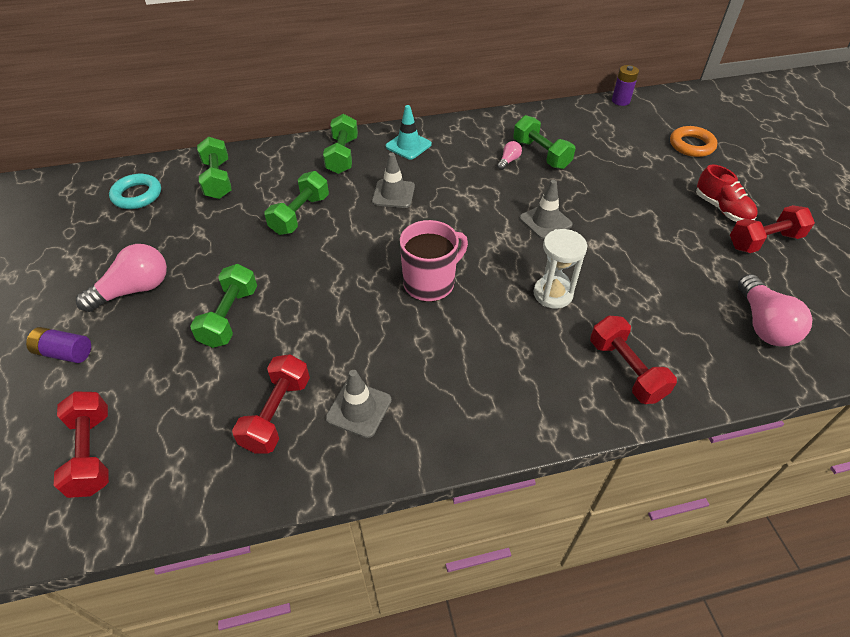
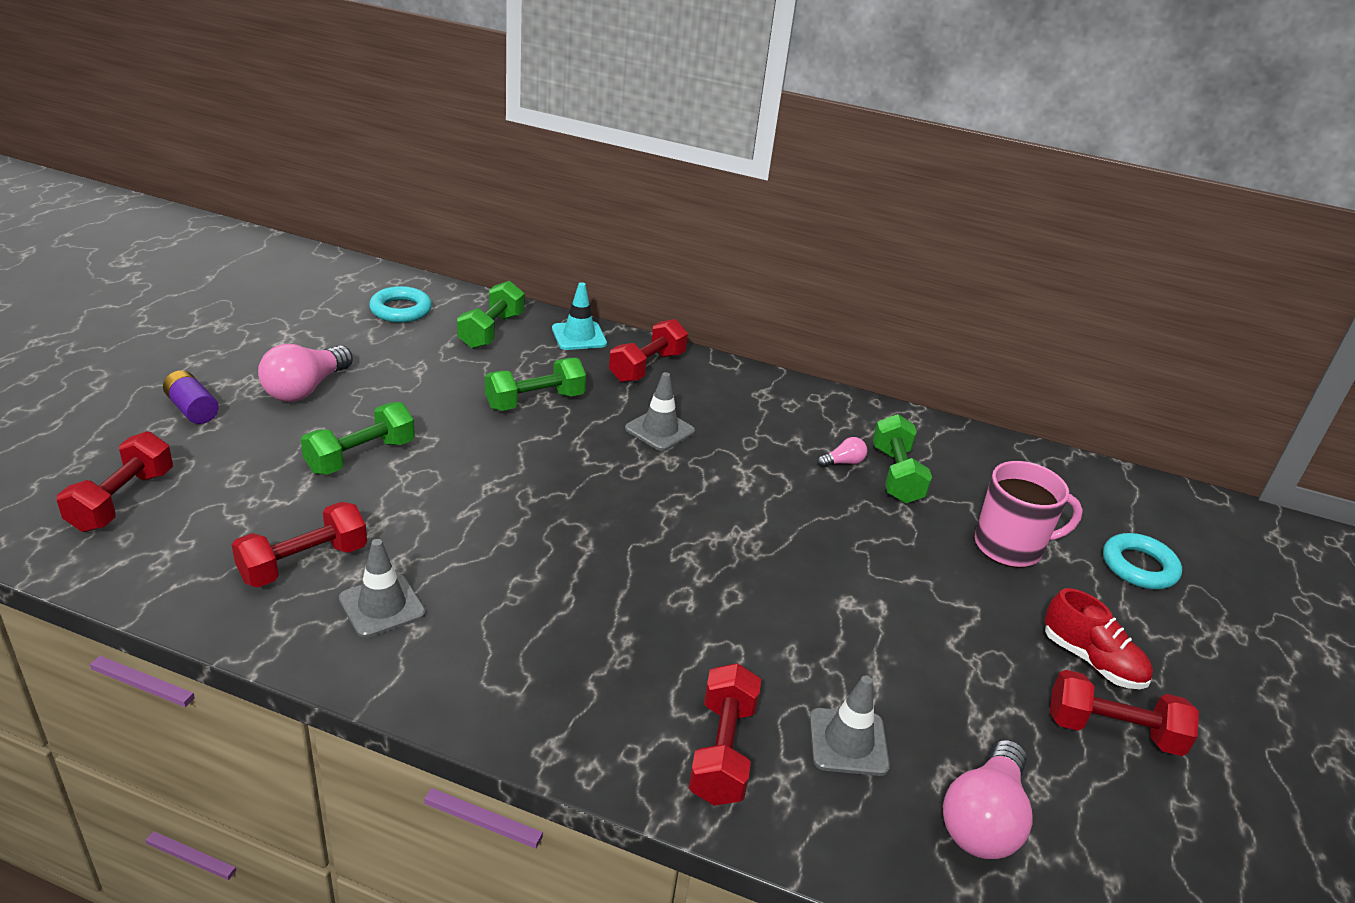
camera: 30 degrees right, 15 degrees down
(134, 290) = (305, 389): pink light bulb -> pink light bulb turned 120 degrees clockwise
(342, 155) = (647, 367): green dumbbell -> red dumbbell
(408, 145) = (736, 391): turquoise traffic cone -> turquoise traffic cone (579, 336)
(430, 283) = (596, 535): pink mug -> pink mug (1010, 547)
(545, 221) = (812, 547): grey traffic cone -> grey traffic cone (848, 742)
(553, 294) = (727, 624): white hourglass -> none
(620, 101) = (1090, 468): purple battery -> none
(691, 145) = (1139, 567): orange ring -> turquoise ring
(722, 209) = (1091, 661): red shoe -> red shoe turned 45 degrees counterclockwise

